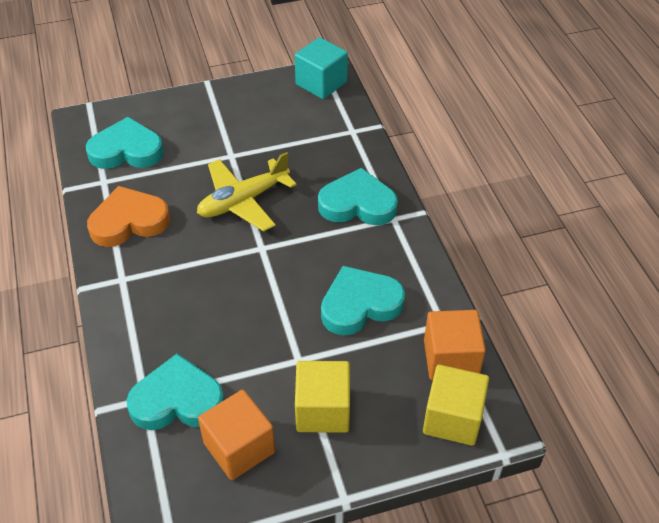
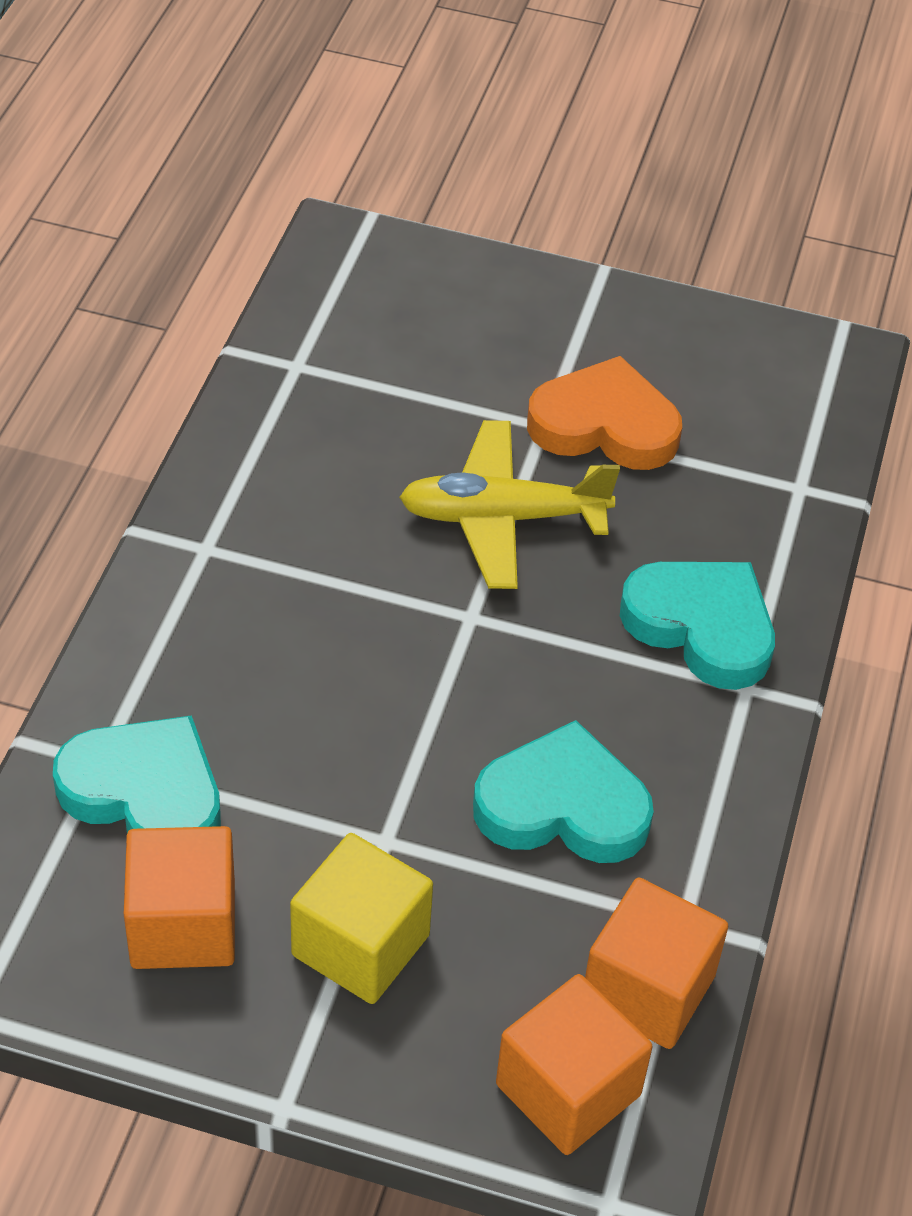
camera: 30 degrees right, 0 degrees up
(126, 150) = (373, 329): turquoise heart -> none
(129, 221) = (287, 456): orange heart -> orange heart (604, 425)
(321, 83) = (813, 368): turquoise cube -> none
(452, 418) = (568, 1090): yellow cube -> orange cube

